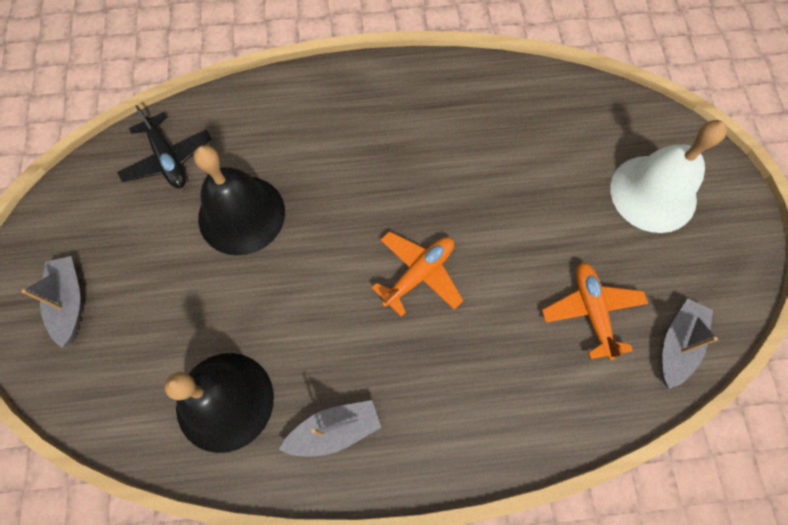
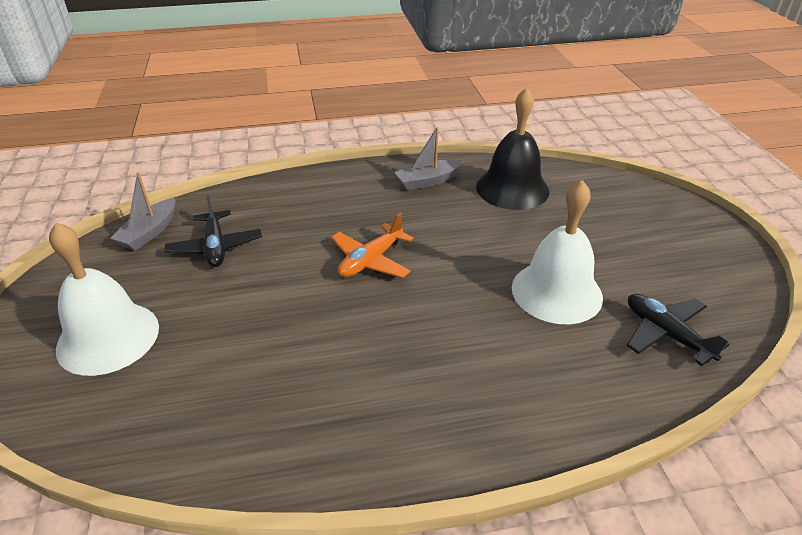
camera: 175 degrees right, 30 degrees down
(69, 303) = (671, 227): grey boat -> none
(241, 214) = (556, 292): black bell -> white bell
(591, 311) = (215, 247): orange plane -> black plane

